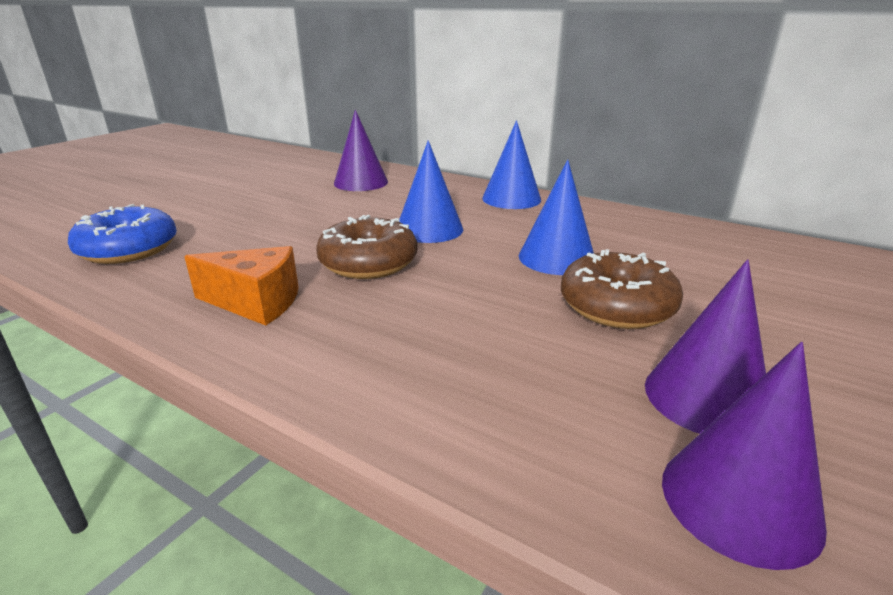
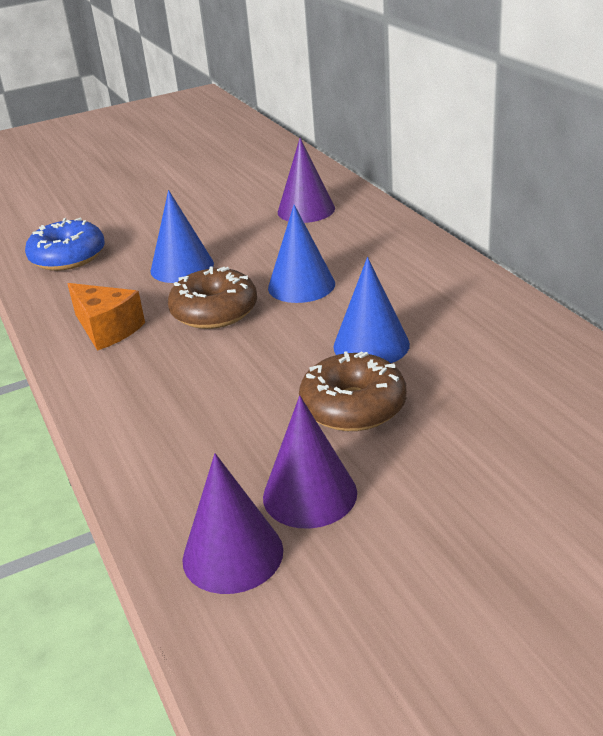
camera: 35 degrees right, 5 degrees up
(511, 199) = (425, 262): blue cone -> blue cone (182, 267)

